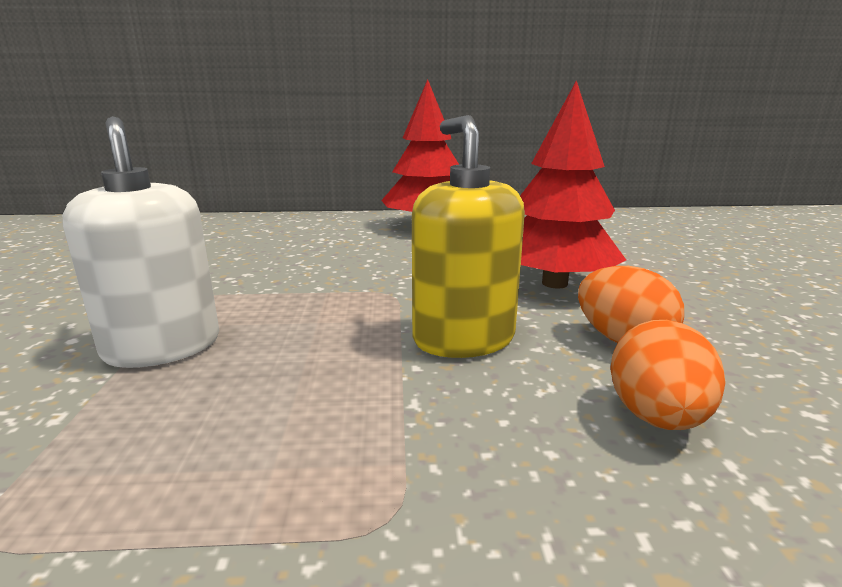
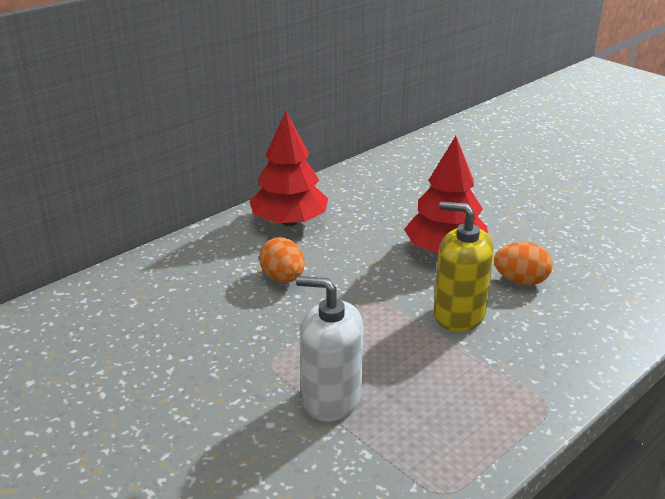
camera: 40 degrees left, 10 degrees up
(657, 418) = (573, 318): orange egg -> orange egg (283, 278)

